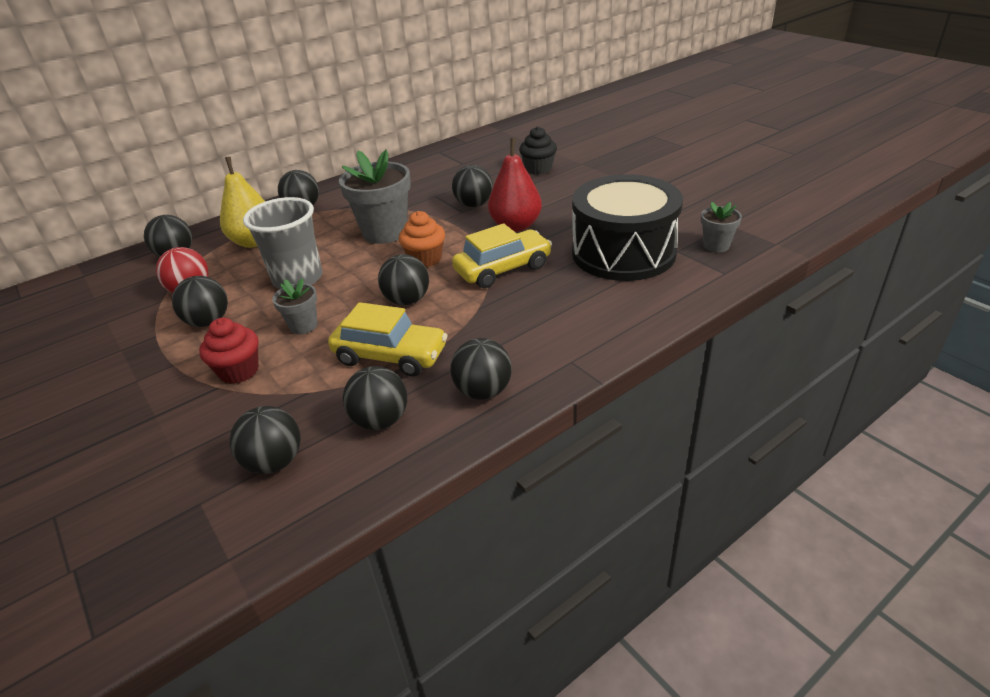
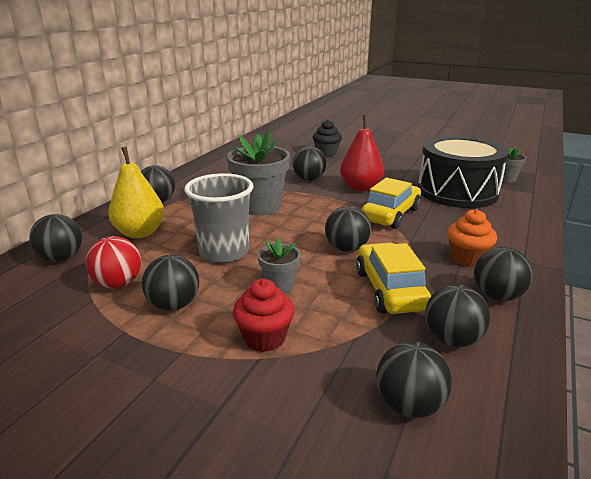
camera: 30 degrees left, 10 degrees down
(390, 355) = (389, 290): yellow car -> yellow car turned 90 degrees counterclockwise
(425, 259) = (321, 218): orange cupcake -> orange cupcake (467, 258)

